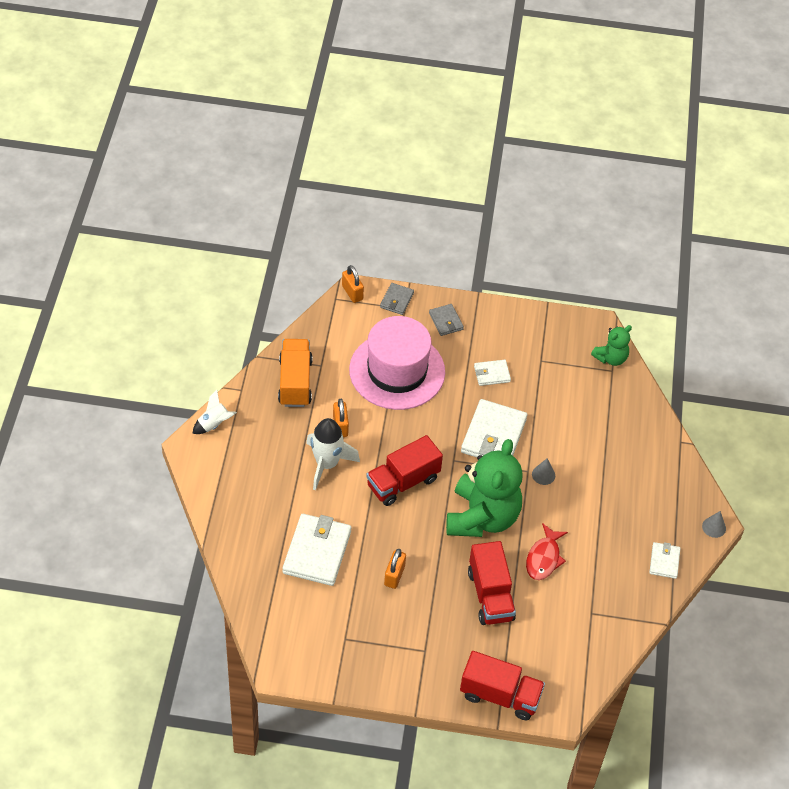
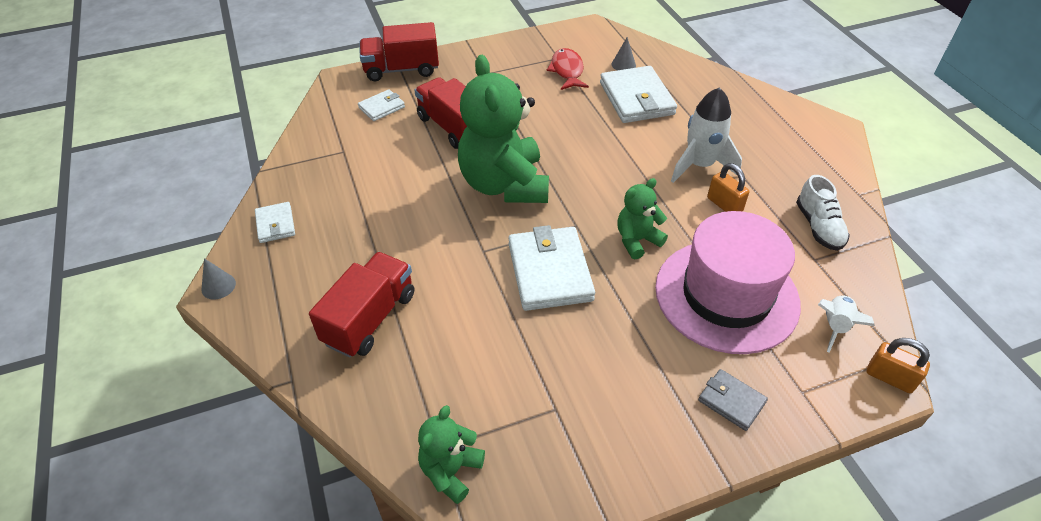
camera: 155 degrees right, 5 degrees down
(214, 424) = (841, 152): white rocket -> white rocket (835, 326)
(295, 382) = (818, 227): orange truck -> white shoe
(394, 575) = (553, 108): orange padlock -> none
(396, 300) = (824, 399): grey wallet -> none
(403, 482) = (611, 182): red truck -> red truck (370, 318)
(421, 430) = (637, 240): none -> green teddy bear
(492, 374) = (608, 351): white wallet -> white wallet (382, 107)
(543, 475) = (462, 254): grey cone -> grey cone (623, 64)
(544, 558) = (416, 176): red fish -> red fish (567, 71)

